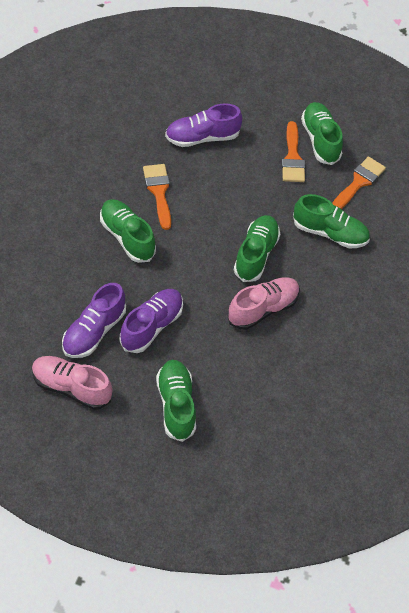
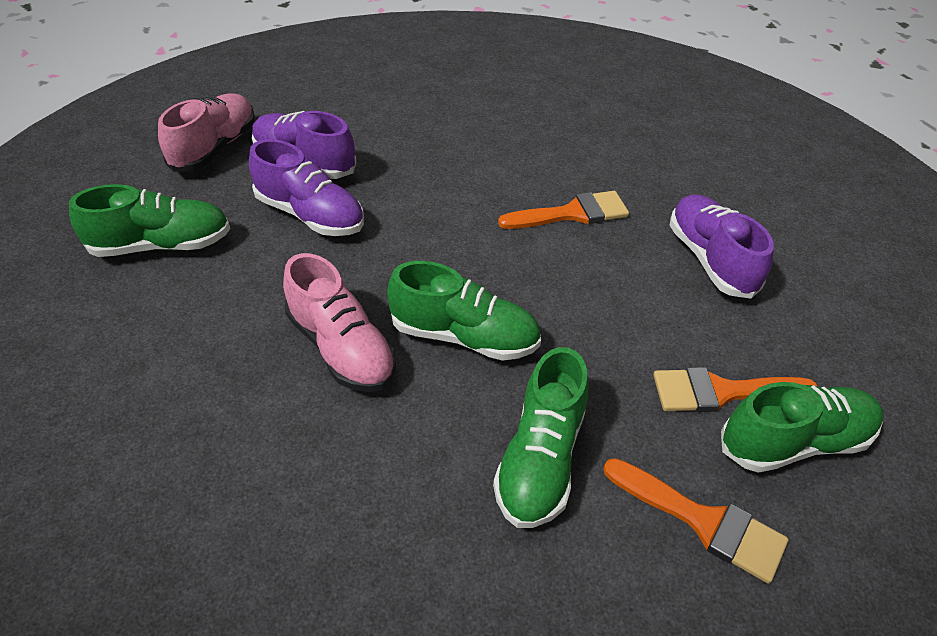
camera: 90 degrees right, 10 degrees down
(127, 237) = (475, 185): green shoe -> none

